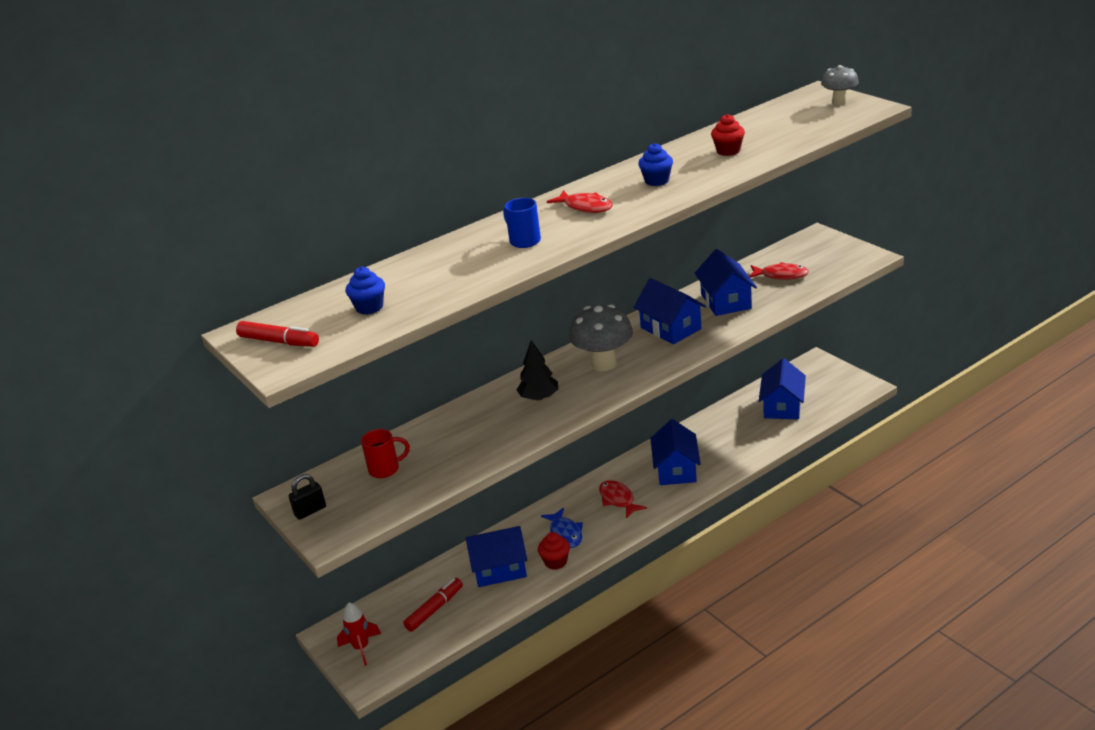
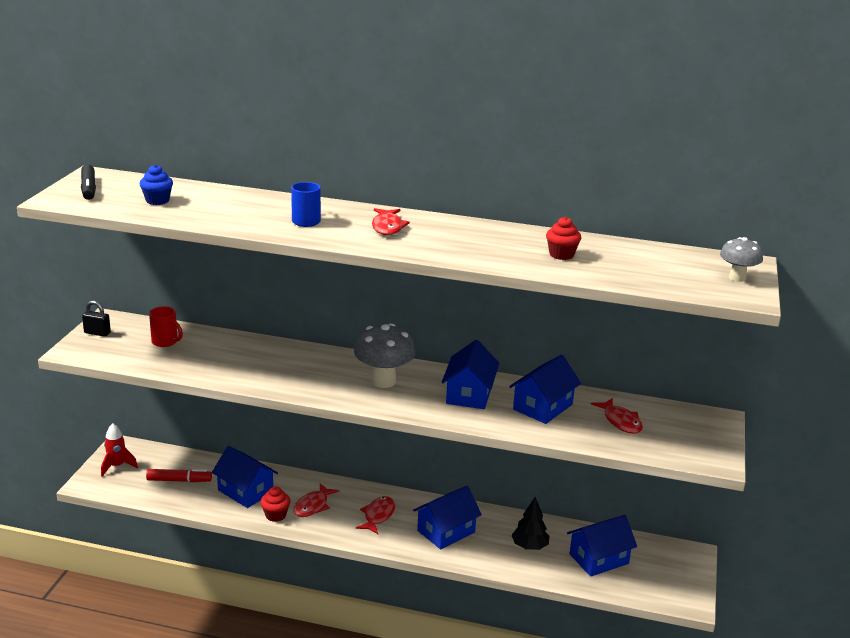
camera: 45 degrees right, 5 degrees down
(279, 342) = (88, 188): red marker -> black marker
(539, 397) = (309, 369): black tree -> black tree (529, 546)
(565, 533) = (313, 506): blue fish -> red fish
(657, 181) = (466, 241): blue cupcake -> none

